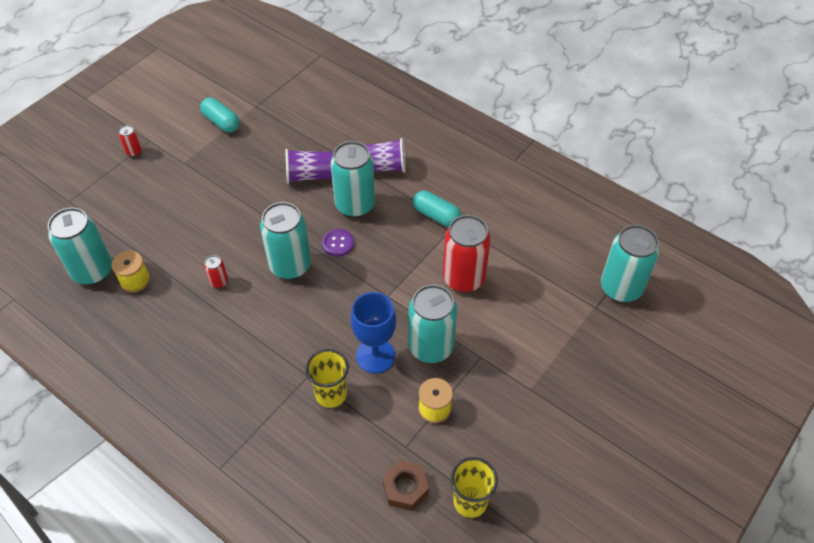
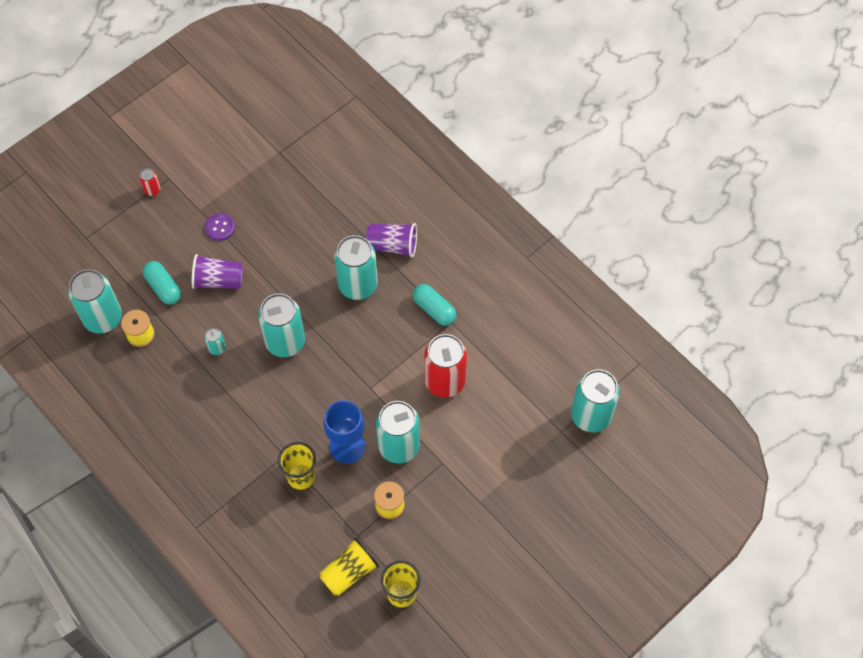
camera: 10 degrees right, 10 degrees up
(219, 282) = (217, 348): red can -> turquoise can
(221, 122) = (242, 167): turquoise capsule -> turquoise capsule (163, 287)
(310, 175) = (319, 244): purple cup -> purple cup (218, 280)
(338, 243) = (334, 325): purple button -> purple button (220, 227)
(405, 488) = (349, 572): brown nut -> yellow cup

